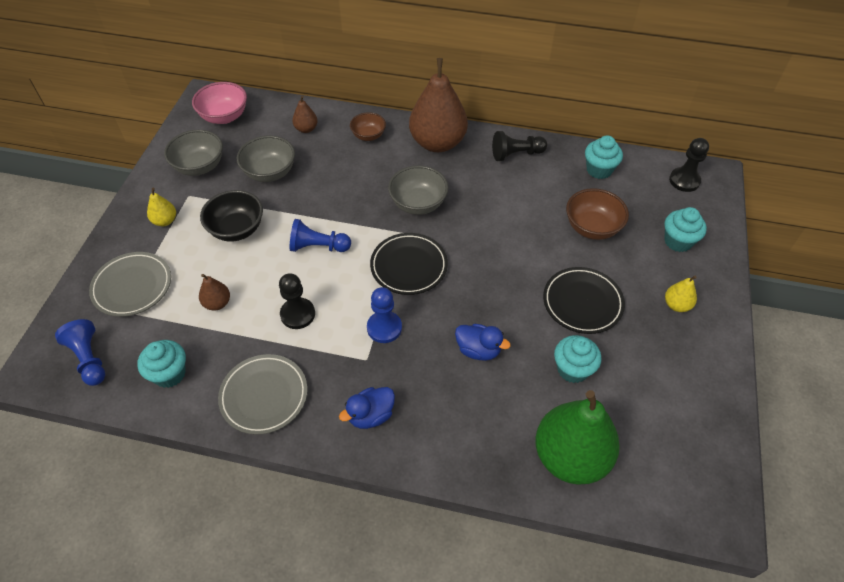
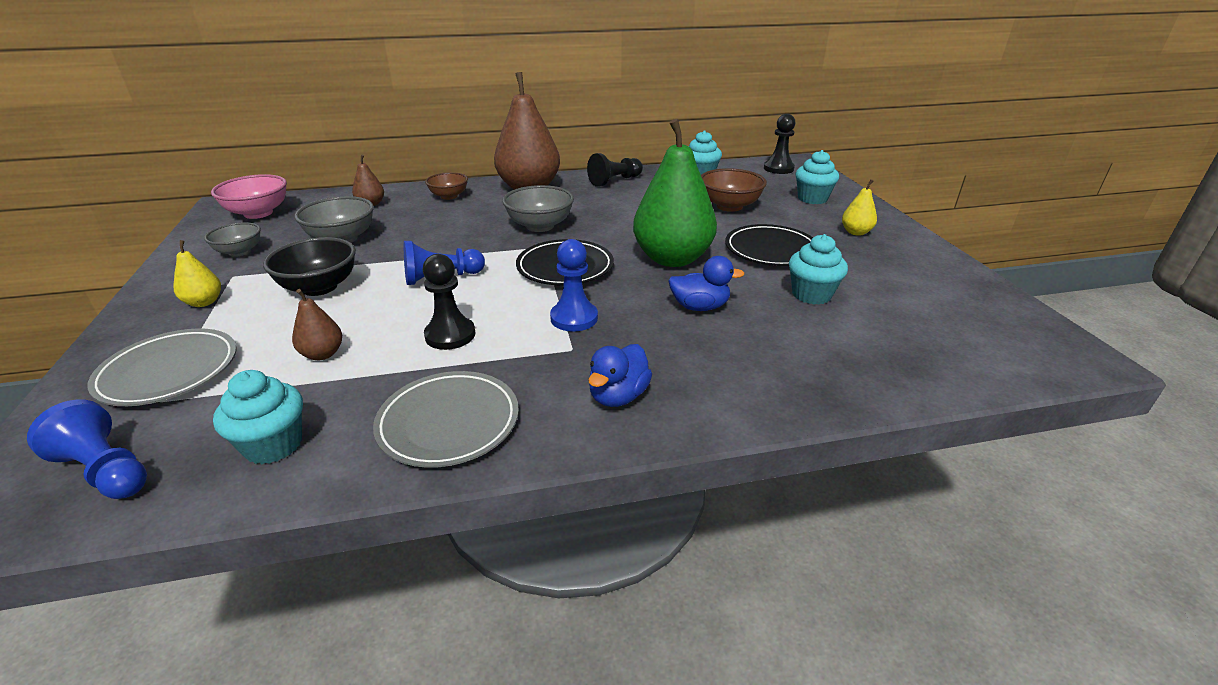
camera: 25 degrees left, 20 degrees down
(199, 166) = (239, 252): grey bowl -> grey bowl, size x0.66
(570, 456) = (883, 358): green pear -> green pear (672, 259)

